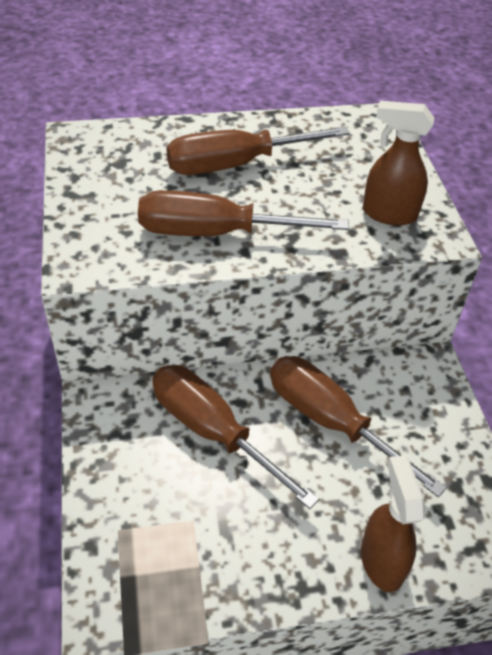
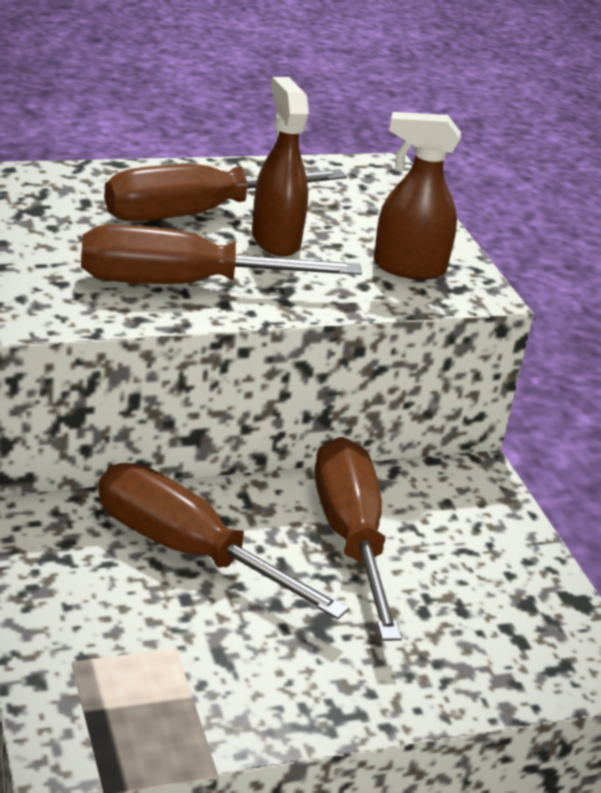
camera: 10 degrees left, 15 degrees down
(331, 422) = (351, 538): brown screwdriver -> brown screwdriver turned 45 degrees clockwise
(382, 560) = (439, 683): brown spray bottle -> brown spray bottle (275, 240)

